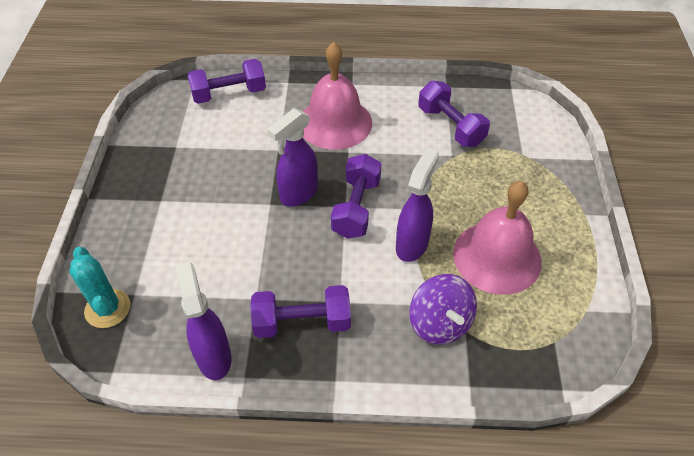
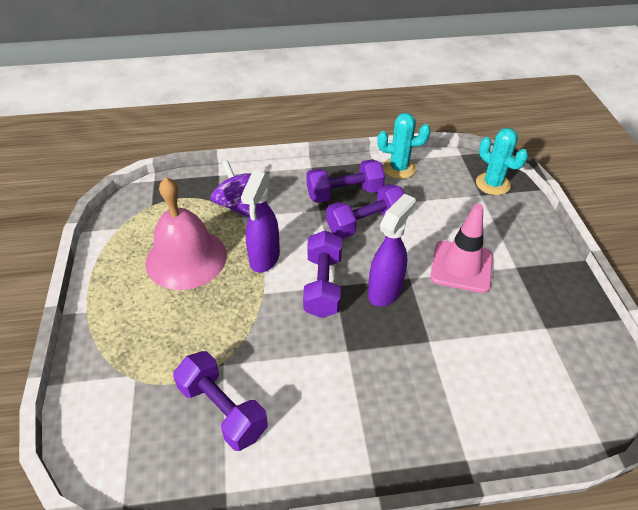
camera: 170 degrees right, 5 degrees down
(213, 207) = (461, 266): none -> pink traffic cone
(214, 356) = (399, 168): purple spray bottle -> turquoise cactus
(229, 94) = (536, 421): purple dumbbell -> purple dumbbell (365, 223)
(335, 122) = (375, 392): pink bell -> none

